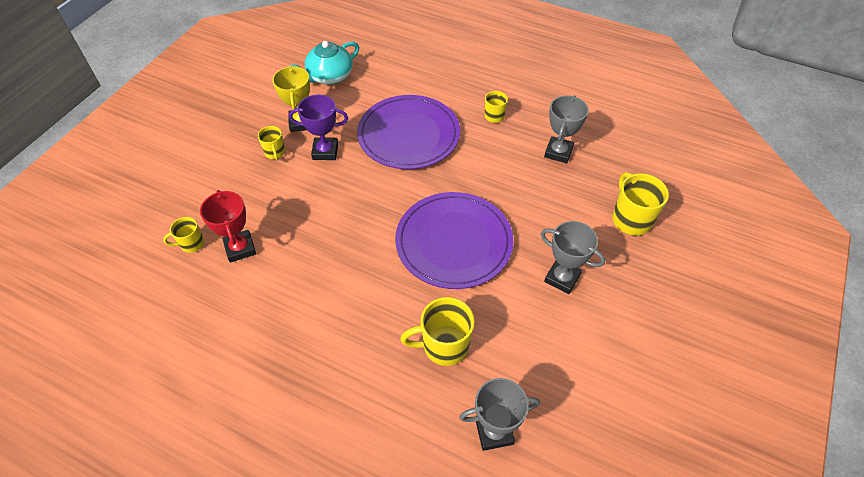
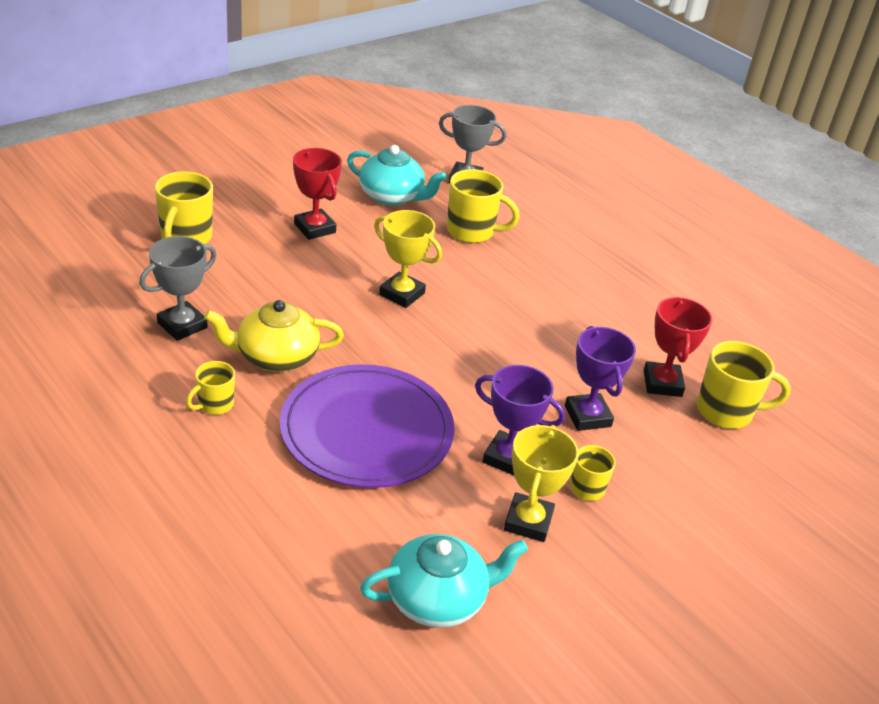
camera: 160 degrees left, 15 degrees down
(191, 244) = (726, 411): yellow mug -> yellow mug, size x1.73
(286, 198) = (588, 416): none -> purple trophy
(454, 242) = (402, 294): purple plate -> yellow trophy
(490, 156) = (275, 356): none -> yellow teapot
(538, 358) = (392, 196): none -> turquoise teapot
(562, 278) = (315, 228): grey trophy -> red trophy

